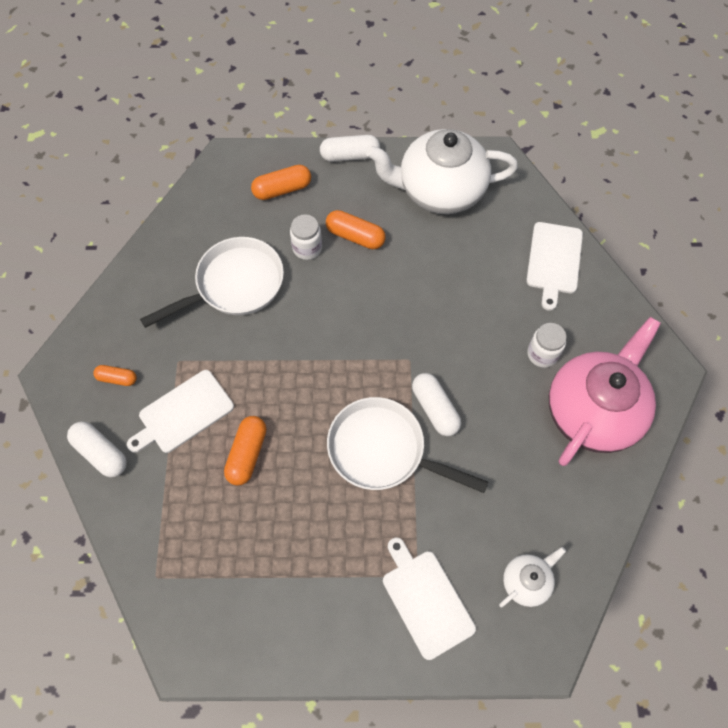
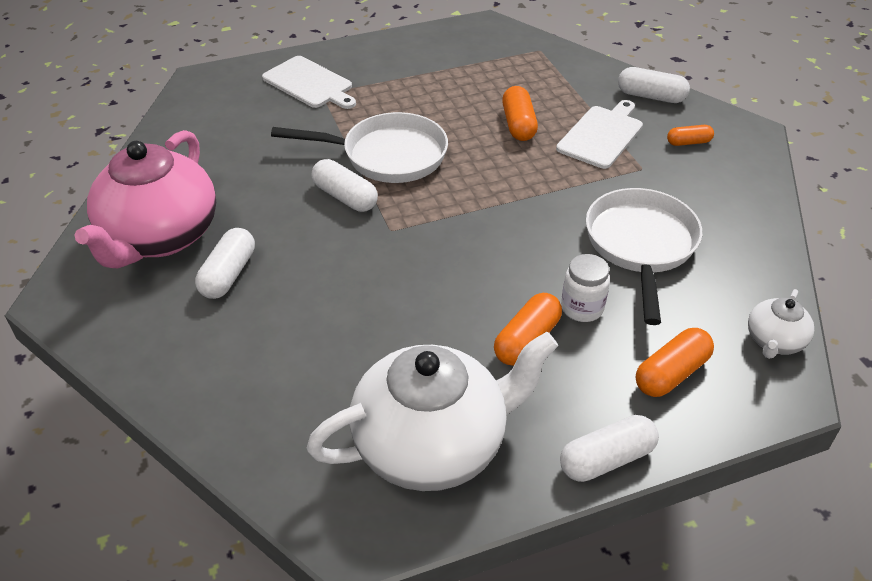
camera: 160 degrees right, 20 degrees down
(234, 285) = (640, 245): white pan -> white pan turned 150 degrees clockwise
(355, 236) = (526, 340): orange capsule -> orange capsule turned 60 degrees counterclockwise
(526, 581) = (221, 110): white teapot -> white teapot (774, 341)
(542, 354) = (228, 274): white jar -> white capsule
(554, 261) = (225, 388): white cutting board -> none

